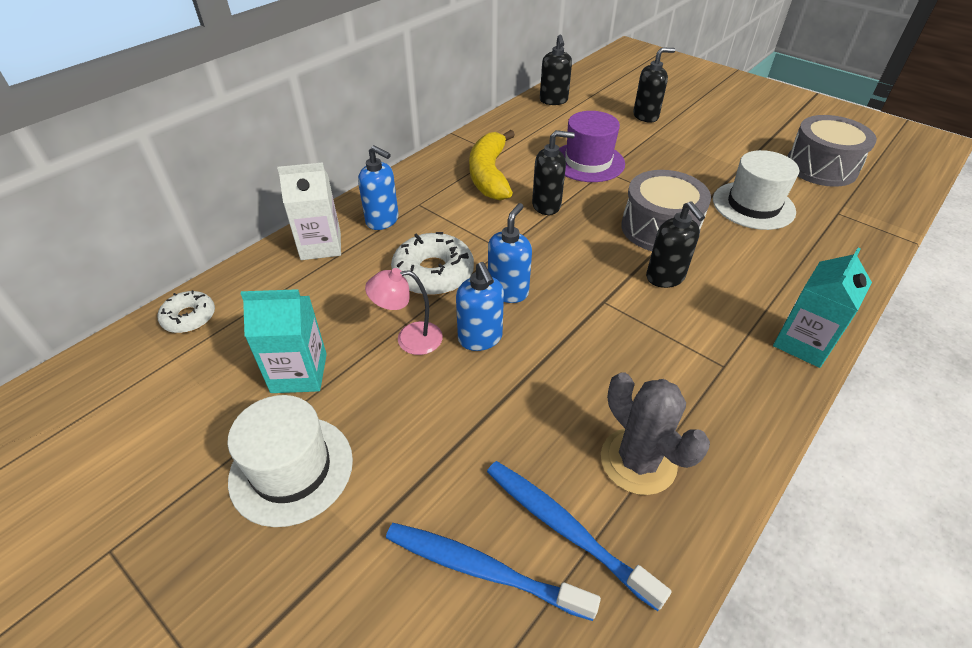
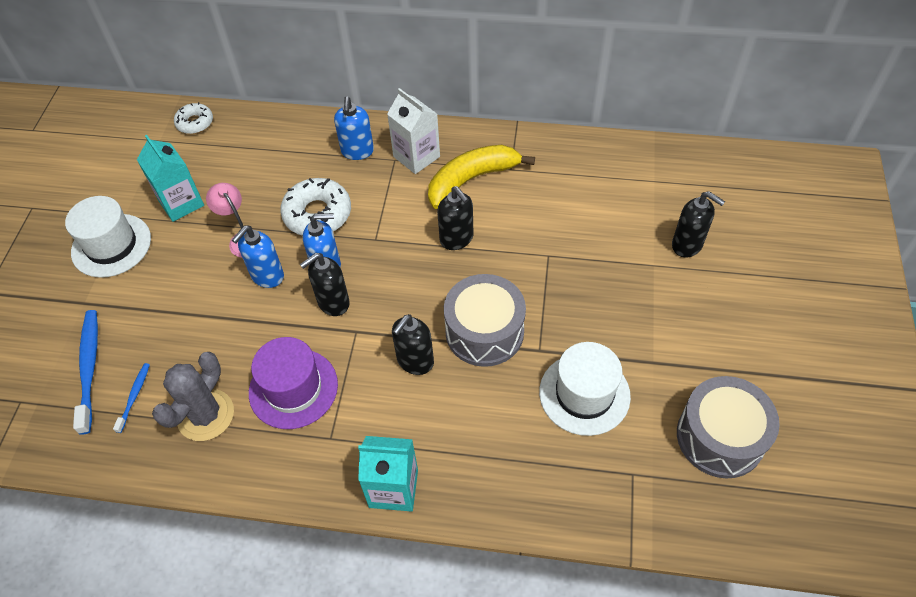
camera: 60 degrees right, 10 degrees up
(321, 245) = (304, 137): white carton -> white carton (416, 156)
(553, 101) = (646, 160): black soap dispenser -> black soap dispenser (333, 303)
(565, 528) = (134, 396): blue toothbrush -> blue toothbrush, size x0.53
(588, 162) = (552, 236): purple hat -> purple hat (293, 388)

